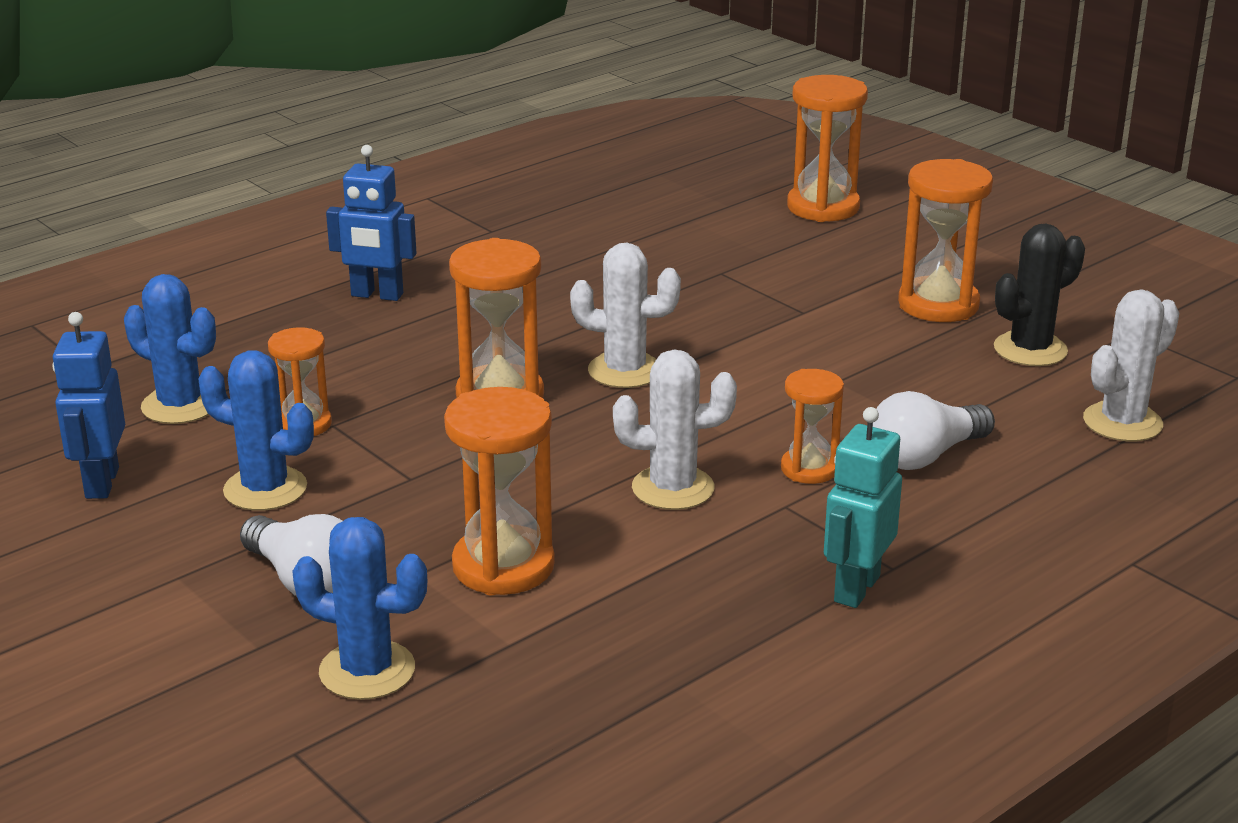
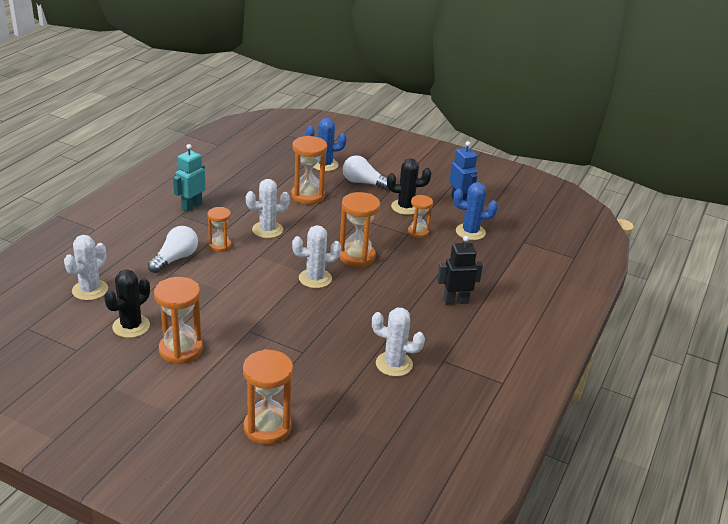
camera: 155 degrees right, 5 degrees up
(265, 489) = (405, 207): blue cactus -> black cactus
(377, 295) = (455, 301): blue robot -> black robot
(578, 238) = (394, 364): none -> white cactus
(856, 588) = (191, 206): turquoise robot -> turquoise robot turned 150 degrees counterclockwise

